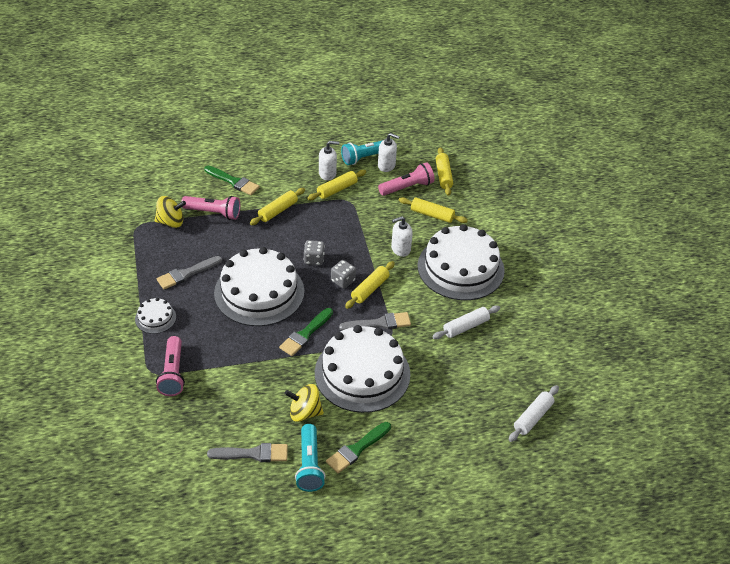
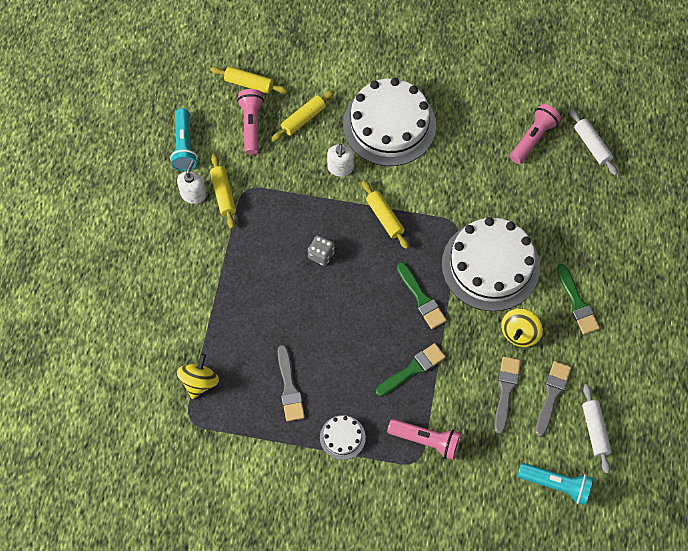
camera: 65 degrees left, 20 degrees up
(213, 213) = (205, 332): pink flashlight -> pink flashlight (533, 138)
(233, 181) = (161, 295): green brush -> green brush (413, 369)
(259, 292) = (346, 323): white cake -> none
(278, 211) = (231, 265): yellow rolling pin -> none
(309, 465) = (581, 350): turquoise flashlight -> turquoise flashlight (556, 485)
(343, 281) = (363, 238): grey dice -> none
(379, 323) = (433, 227): grey brush -> grey brush (506, 390)
(386, 165) = (207, 131): white soap dispenser -> none
(466, 327) = (467, 153): white rolling pin -> white rolling pin (595, 430)

